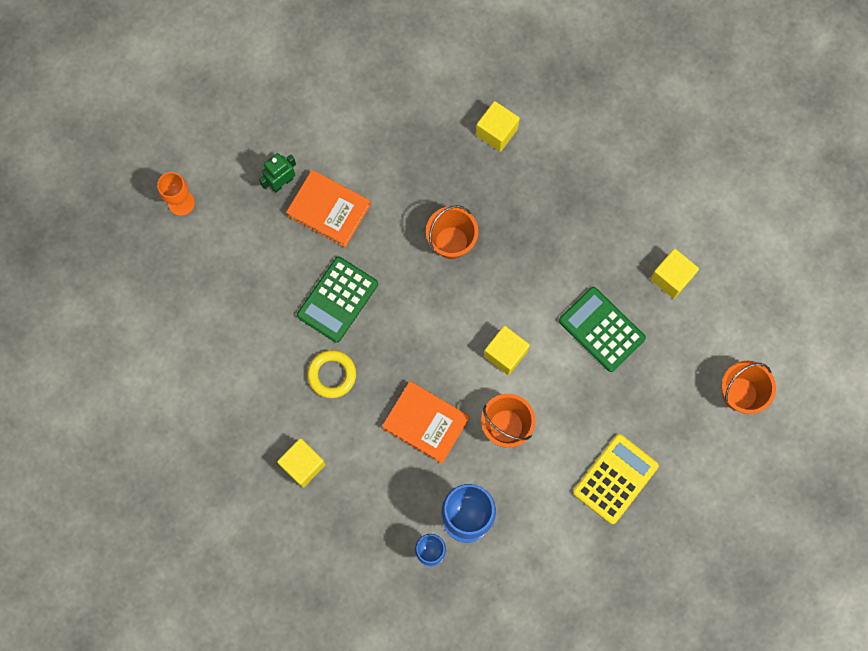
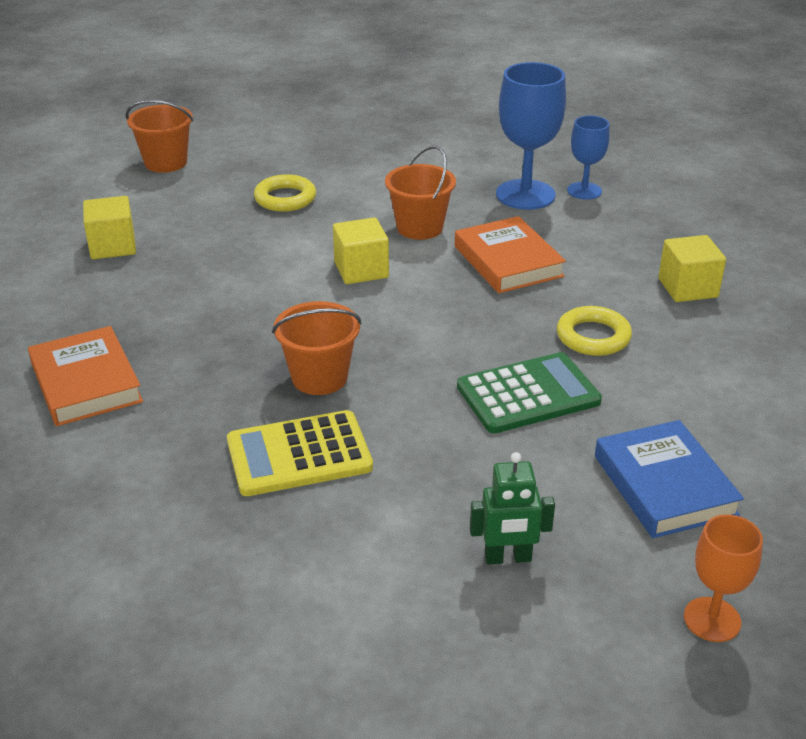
camera: 145 degrees left, 40 degrees down
(237, 273) = (664, 485): none -> blue book
(329, 210) = (458, 488): orange book -> orange book (86, 383)
(496, 132) = (125, 452): yellow cube -> none
(601, 329) = (235, 244): green calculator -> none
(615, 479) = (348, 164): yellow calculator -> yellow calculator (299, 454)
(618, 403) = (285, 198): none -> yellow ring

